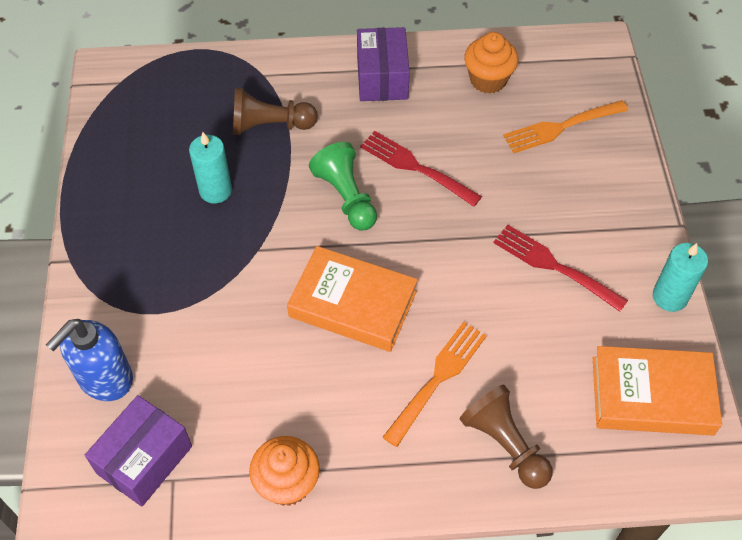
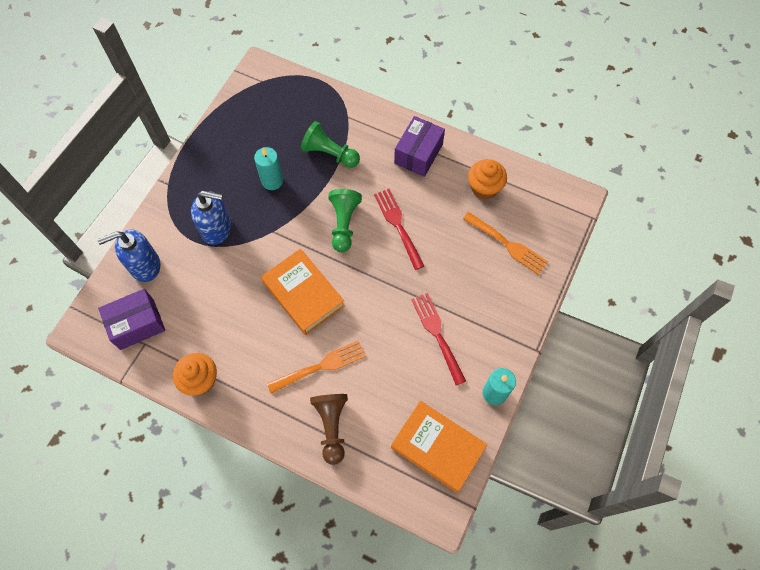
camera: 30 degrees right, 10 degrees up
(179, 282) = (217, 229): none -> blue soap dispenser
(270, 125) = (330, 153): brown pawn -> green pawn
(560, 127) = (507, 244): orange fork -> orange fork turned 150 degrees counterclockwise

